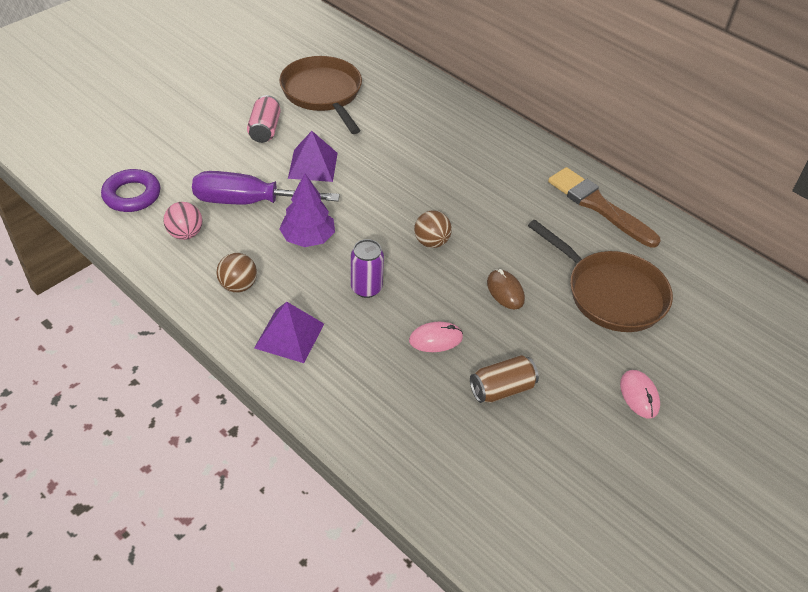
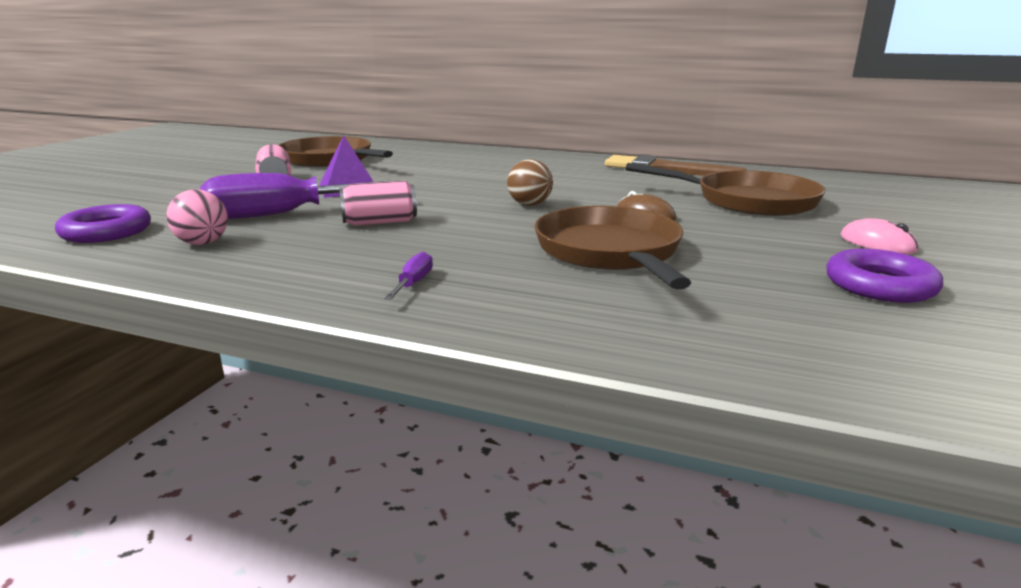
camera: 20 degrees left, 25 degrees down
(238, 285) = (307, 263): brown ball -> none
(289, 335) = (413, 283): purple pyramid -> purple screwdriver
(308, 238) = (379, 222): purple tree -> pink can
(366, 288) = (485, 238): purple can -> none
(436, 339) = (610, 252): pink mouse -> brown pan
(502, 389) = (734, 267): brown can -> none
(575, 446) = (879, 285): none -> purple ring

